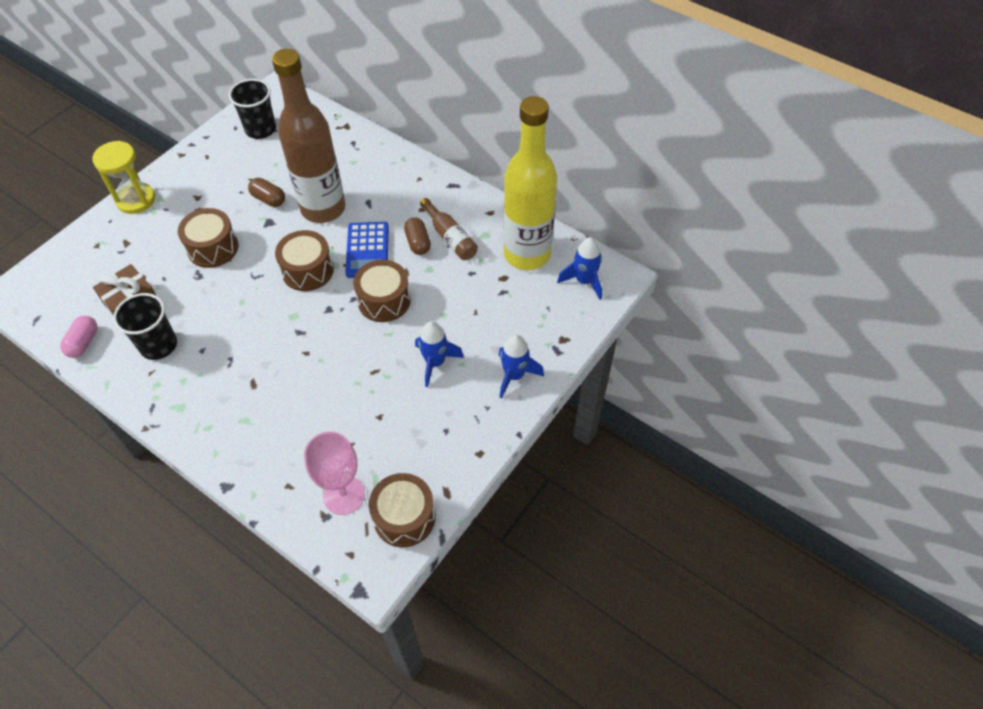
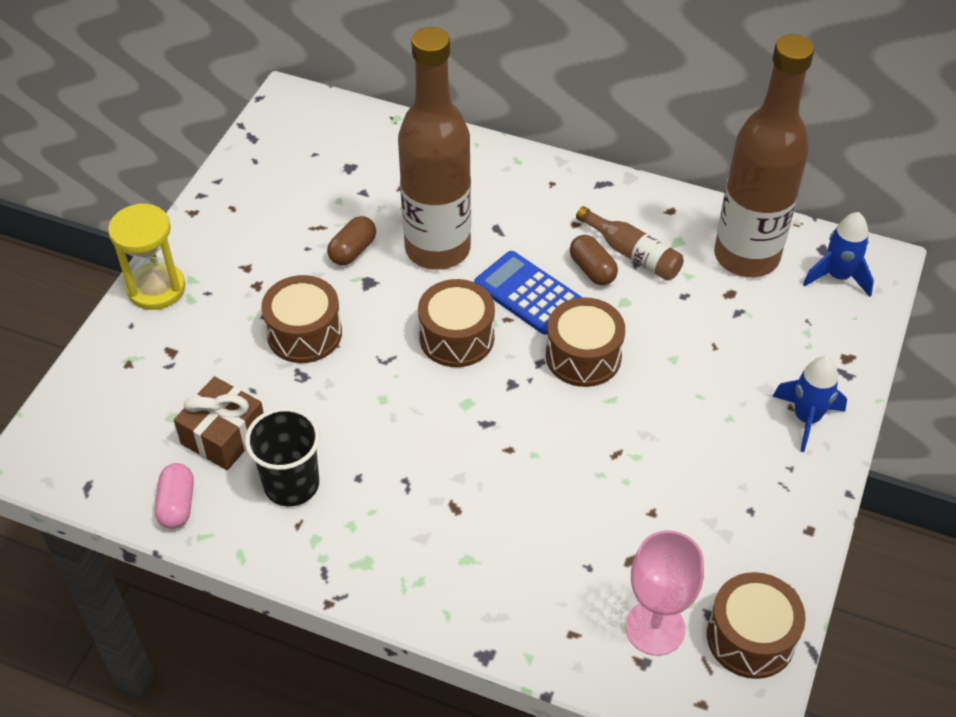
camera: 15 degrees left, 5 degrees down
(260, 129) = (293, 156): black cup -> none
(268, 199) = (353, 250): brown capsule -> brown capsule turned 75 degrees counterclockwise
(367, 250) = (527, 293): blue calculator -> blue calculator turned 150 degrees clockwise
(435, 362) = (693, 424): blue rocket -> none
(527, 254) = (746, 256): yellow bottle -> brown bottle

